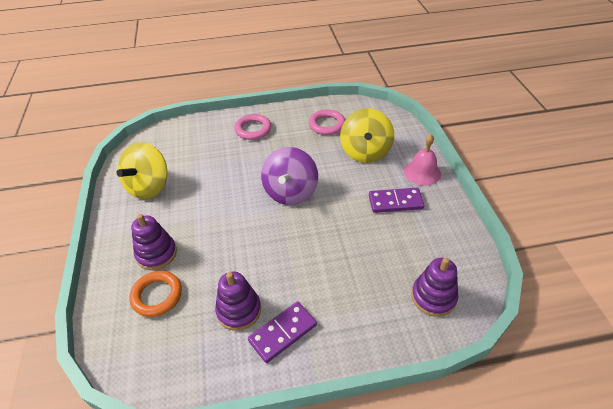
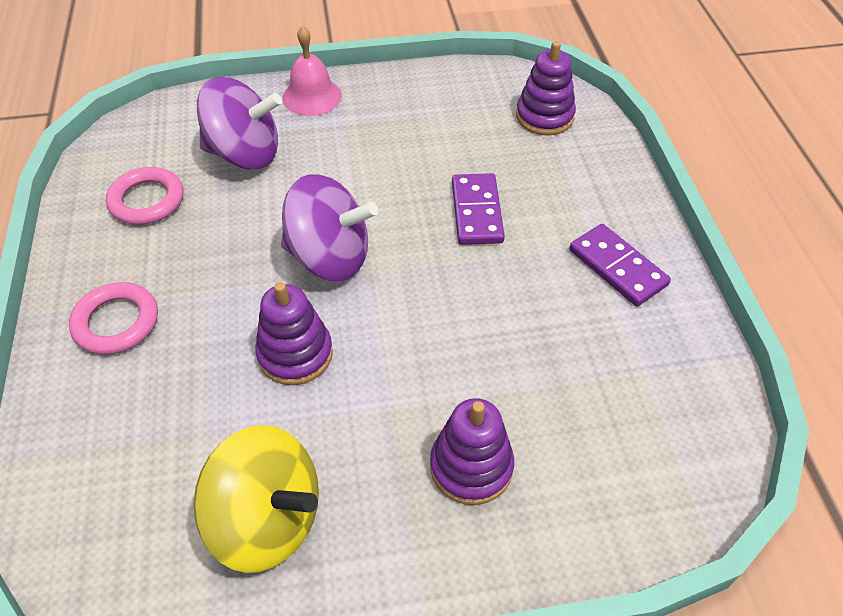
camera: 90 degrees left, 5 degrees up
(157, 295) = (568, 448): orange ring -> none
(239, 310) = (586, 322): purple stacking toy -> purple stacking toy (295, 354)
(365, 152) = (245, 154): yellow spinning top -> purple spinning top
(395, 202) = (372, 131): purple domino -> purple domino (476, 212)

